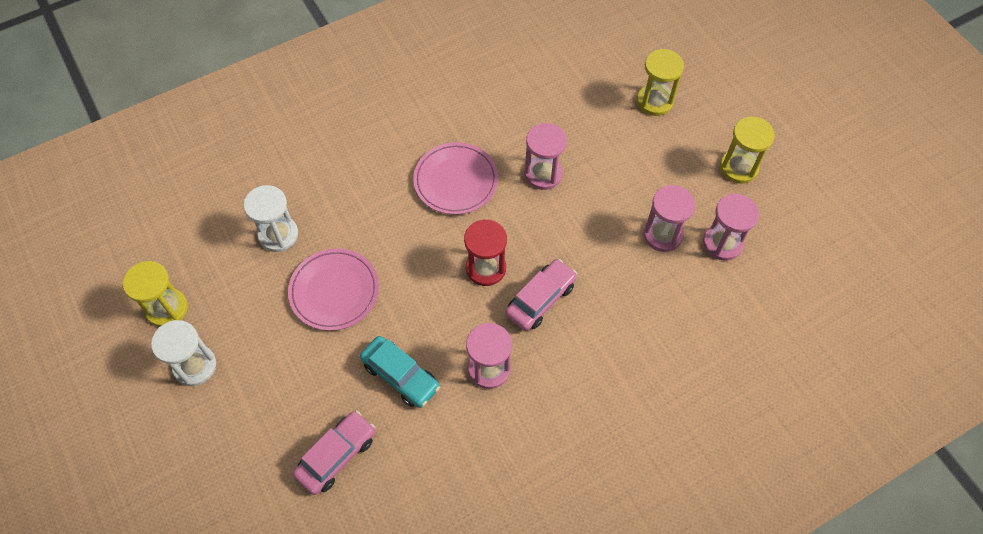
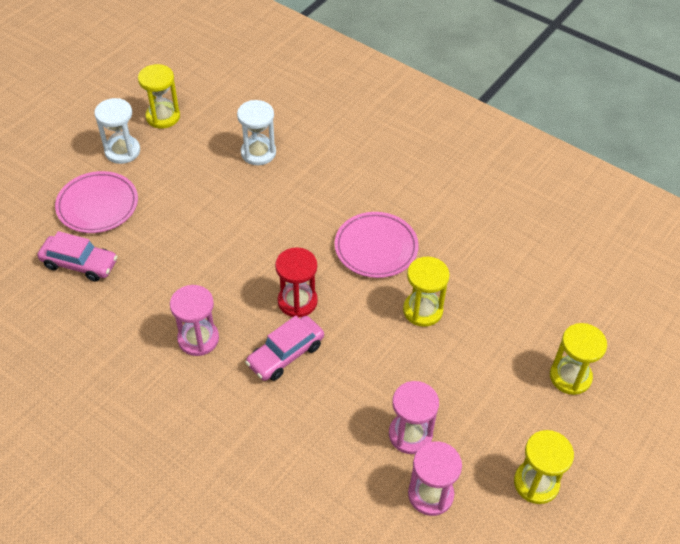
camera: 65 degrees right, 10 degrees down
(334, 291) = (224, 207): pink plate -> pink plate (97, 205)
(400, 376) = (166, 279): turquoise car -> none
(540, 299) = (285, 354): pink car -> pink car turned 120 degrees clockwise
(543, 174) = (422, 310): pink hourglass -> yellow hourglass

